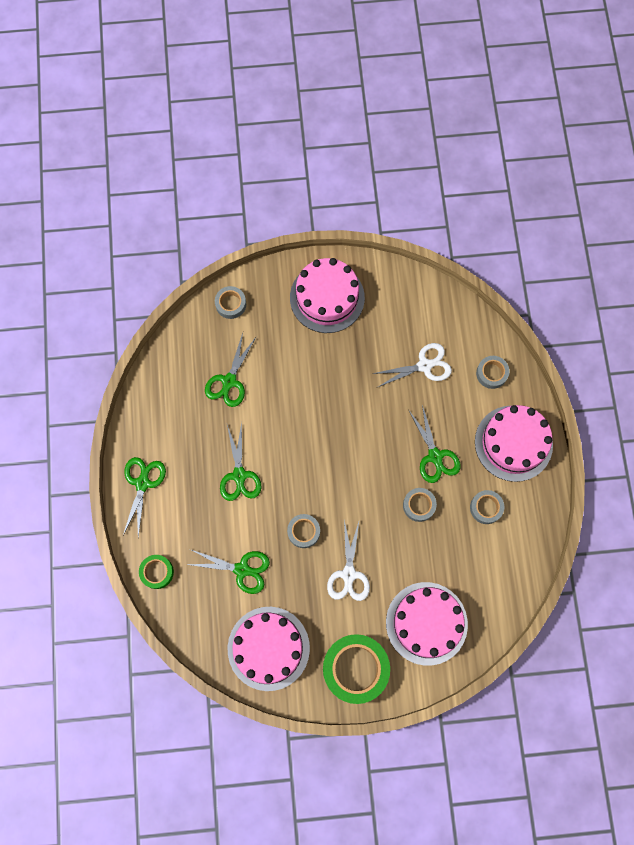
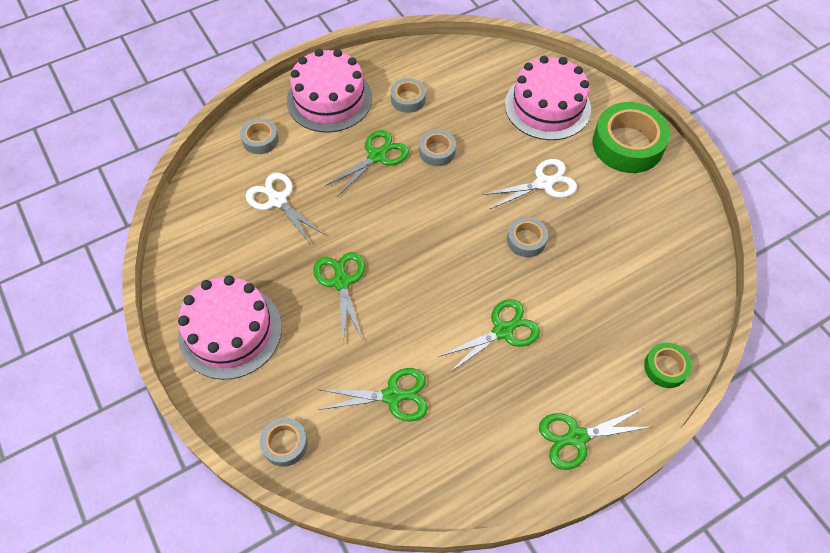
camera: 115 degrees left, 15 degrees down
(242, 569) = (603, 281): green scissors -> green scissors (341, 282)
(268, 648) = (663, 223): pink cake -> none

